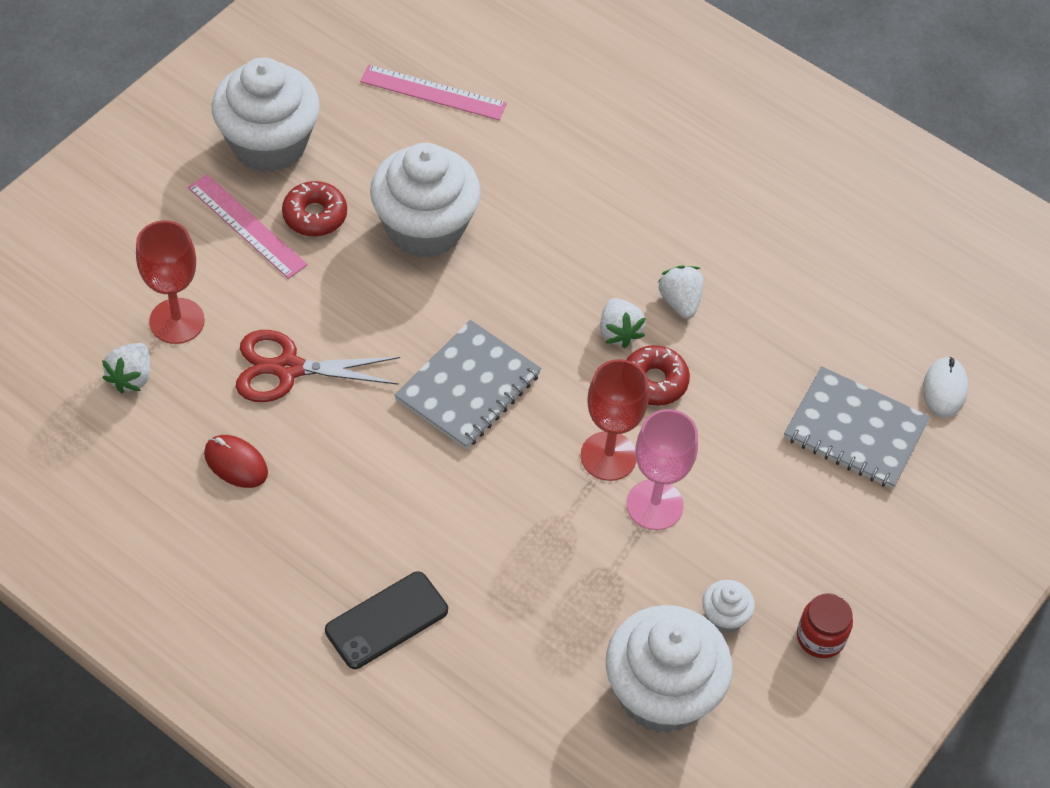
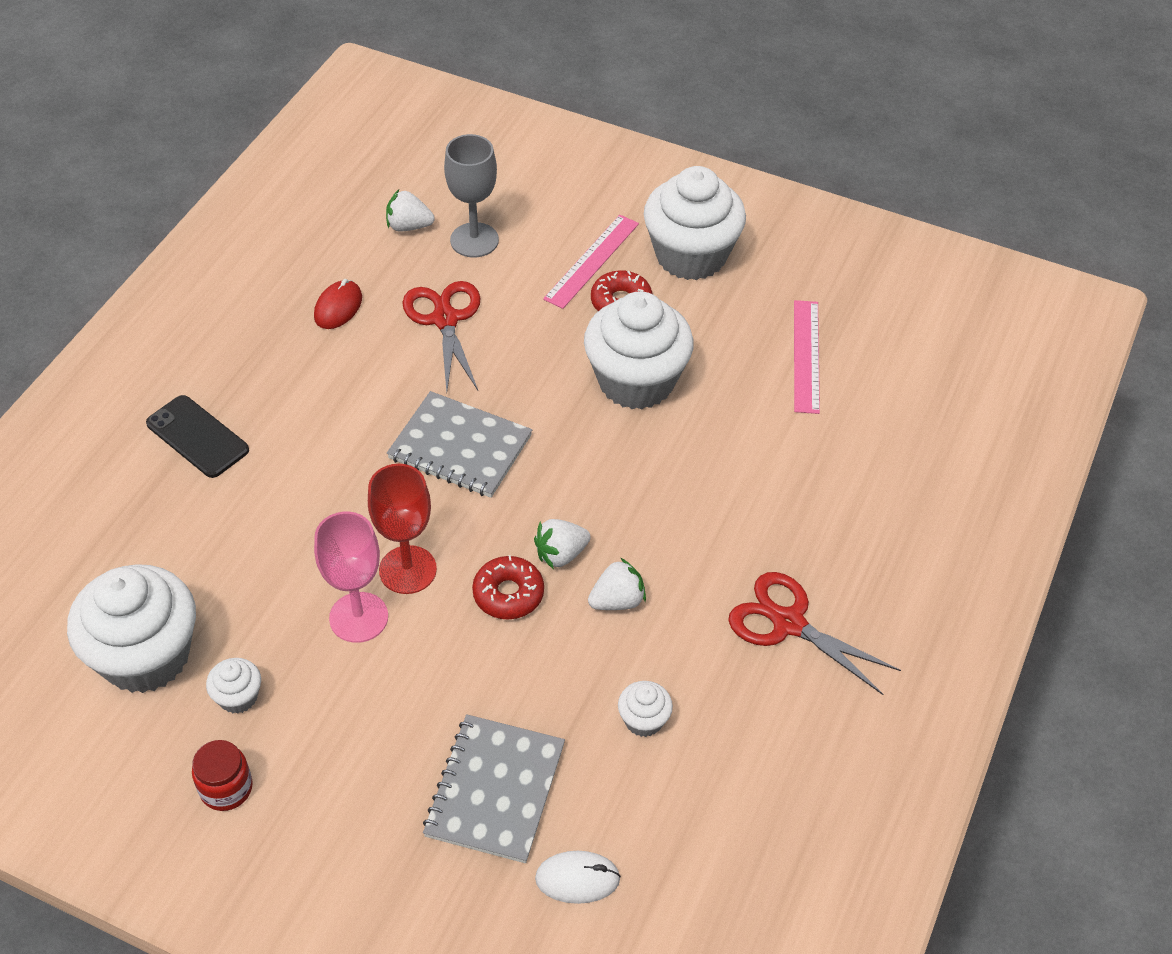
camera: 80 degrees right, 5 degrees down
(177, 321) = (474, 240): red goblet -> grey goblet
(729, 188) = (788, 623): none -> red scissors
(805, 311) = (643, 720): none -> white cupcake

